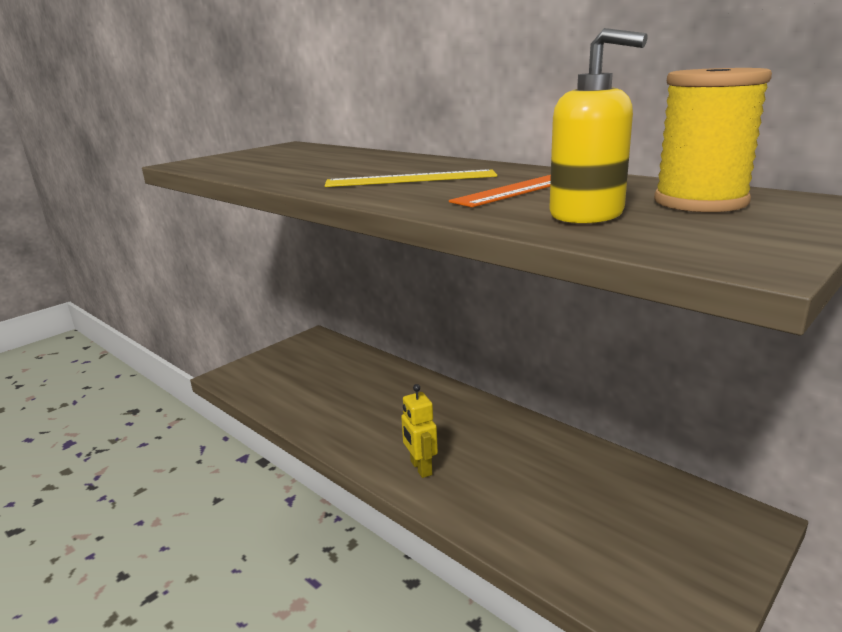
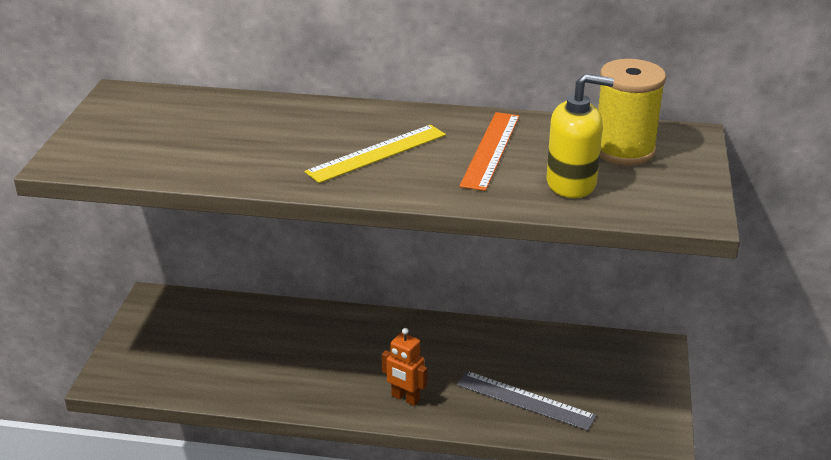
camera: 35 degrees left, 10 degrees up
(420, 468) = (405, 398): yellow robot -> orange robot
(540, 516) = (525, 400): none -> grey ruler

